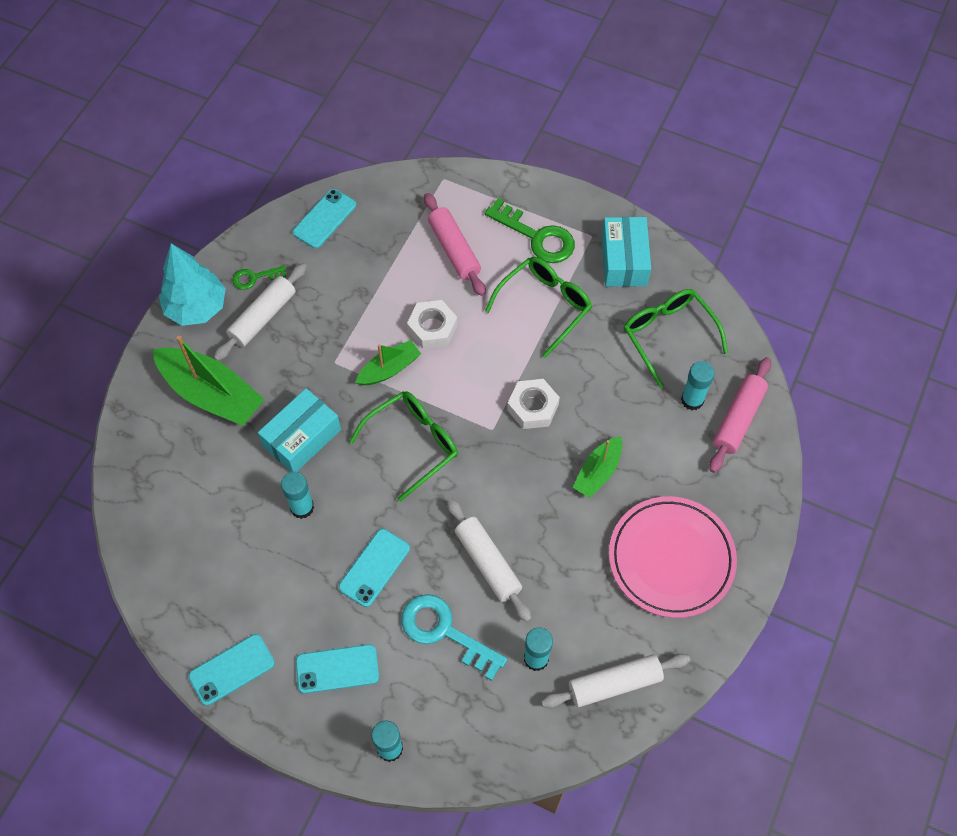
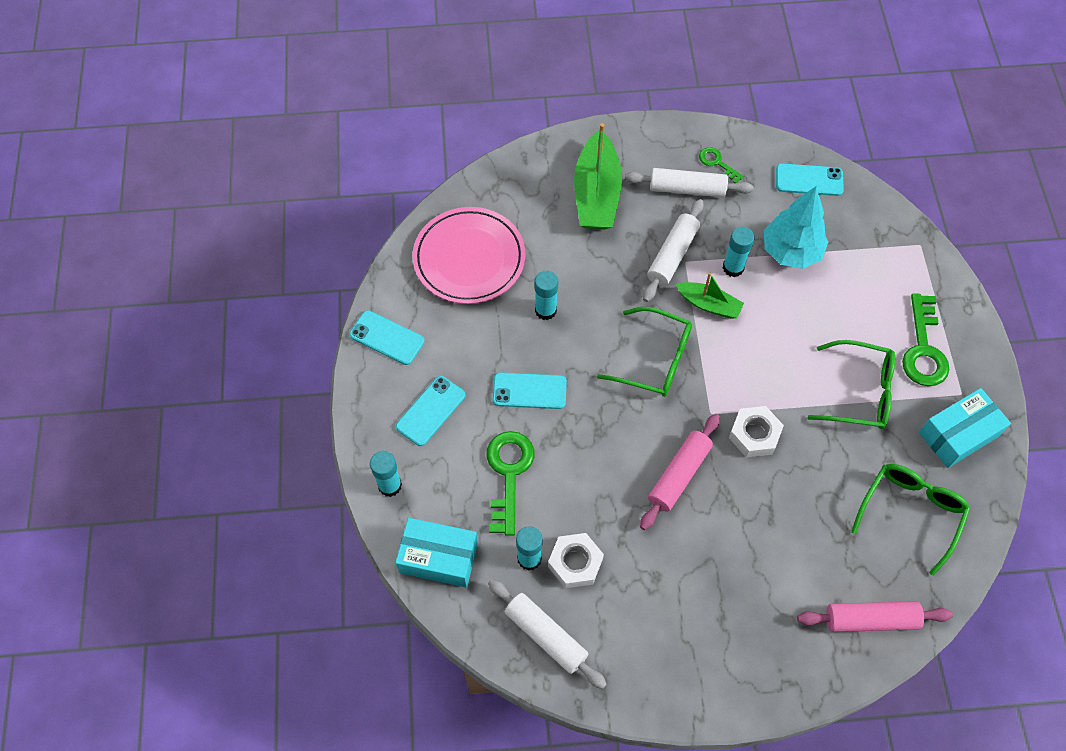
camera: 60 degrees right, 0 degrees up
(196, 308) = (661, 140): turquoise tree -> turquoise tree (791, 251)
(302, 438) = (603, 276): turquoise box -> turquoise box (438, 557)
(337, 669) = (431, 411): turquoise phone -> turquoise phone turned 75 degrees clockwise
(432, 328) = (770, 316): white nut -> white nut (575, 563)
(445, 632) = (508, 474): turquoise key -> green key
(454, 250) = (857, 291): pink rolling pin -> pink rolling pin (679, 475)
(488, 563) = (588, 475): white rolling pin -> white rolling pin (672, 255)
(598, 472) = (731, 521): green boat -> none
(671, 559) = (690, 627): pink plate -> pink plate (469, 259)
(692, 400) = (860, 567): turquoise glue stick -> turquoise glue stick (733, 268)

